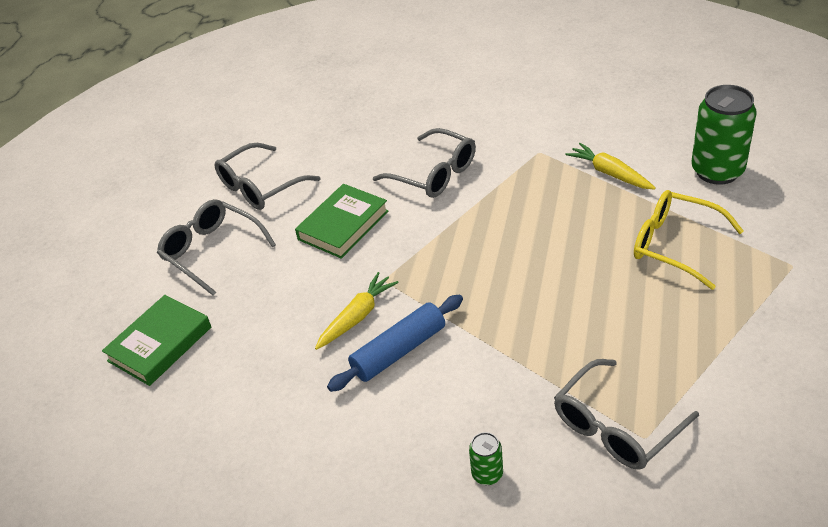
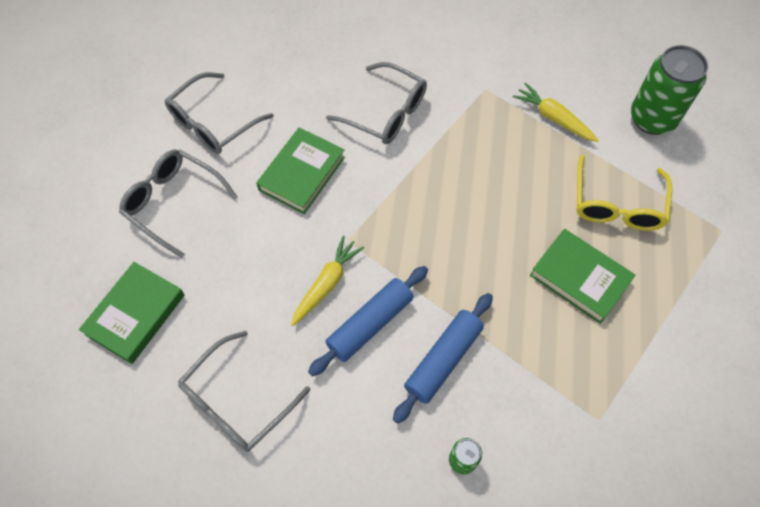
camera: 10 degrees left, 20 degrees up
(474, 382) = (443, 360): none -> blue rolling pin
(616, 427) = (573, 408): grey glasses -> grey glasses (237, 401)
(630, 309) = (580, 278): none -> green book
(675, 245) = (617, 205): yellow glasses -> yellow glasses turned 105 degrees counterclockwise

